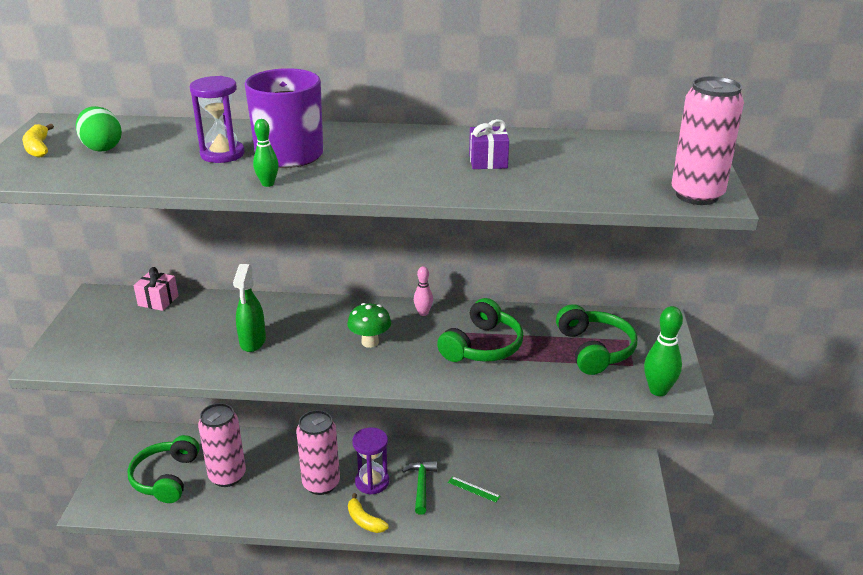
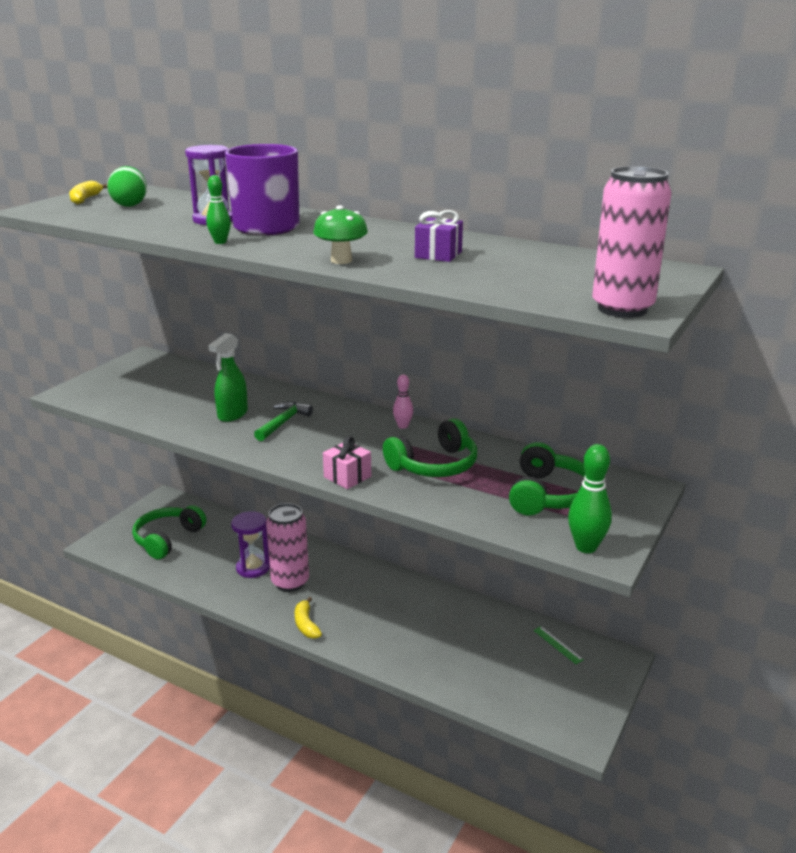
camera: 25 degrees right, 5 degrees down
(158, 301) = (187, 369): pink gift -> pink gift (347, 477)
(227, 476) = (216, 552): pink can -> none
(370, 342) = (332, 437): green mushroom -> green mushroom (341, 260)
(372, 482) = (336, 594): purple hourglass -> purple hourglass (253, 568)
(421, 485) = (379, 611): green hammer -> green hammer (283, 422)
(473, 489) = (428, 630): green ruler -> green ruler (558, 645)

